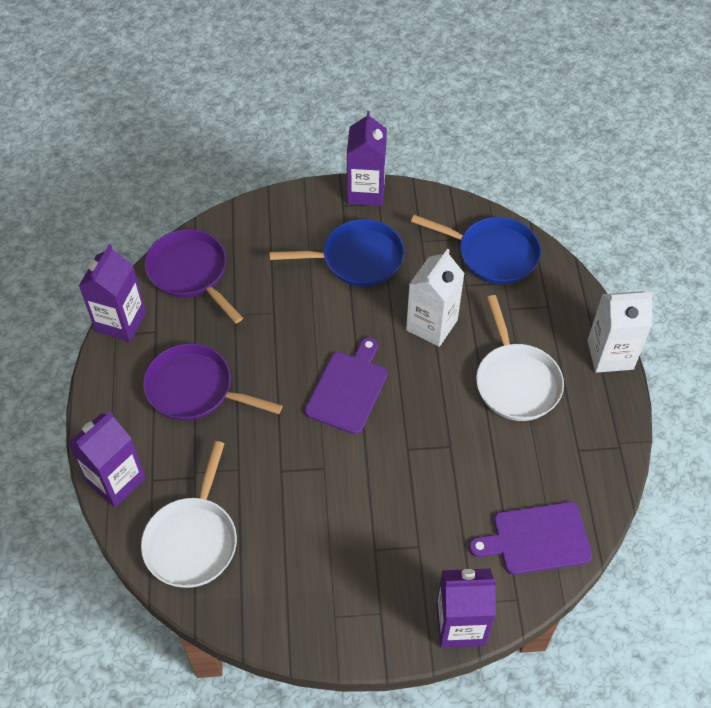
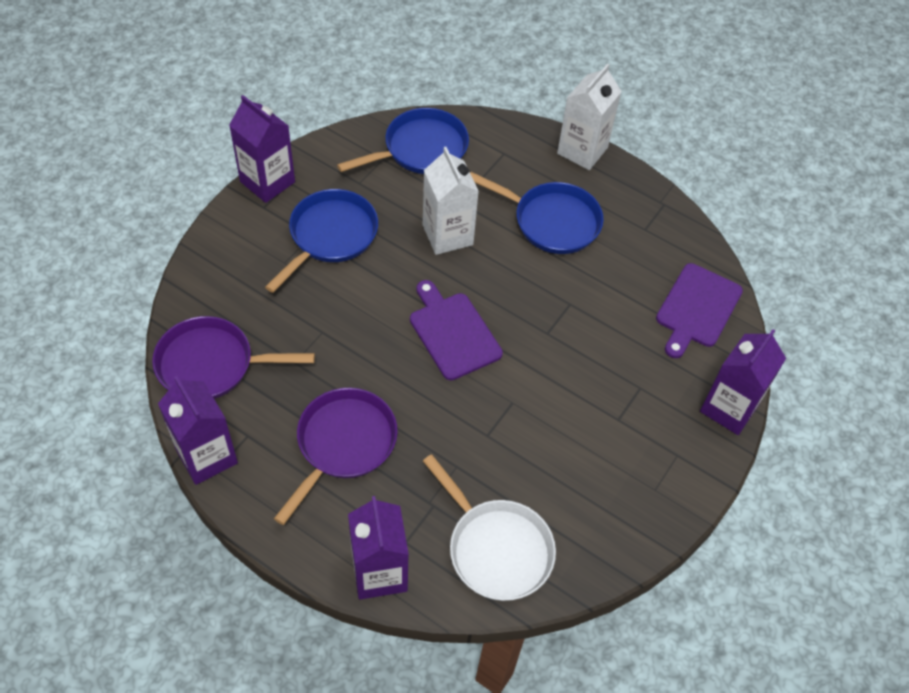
camera: 55 degrees left, 0 degrees up
(195, 389) = (343, 444): purple pan -> purple pan turned 150 degrees clockwise
(516, 381) = (551, 221): white pan -> blue pan

